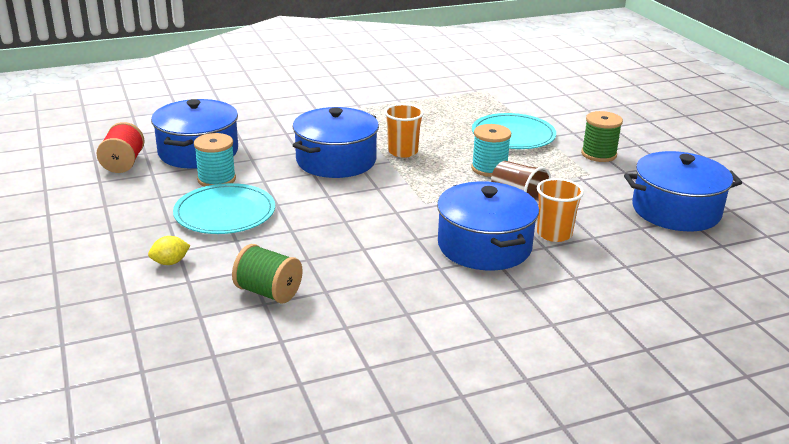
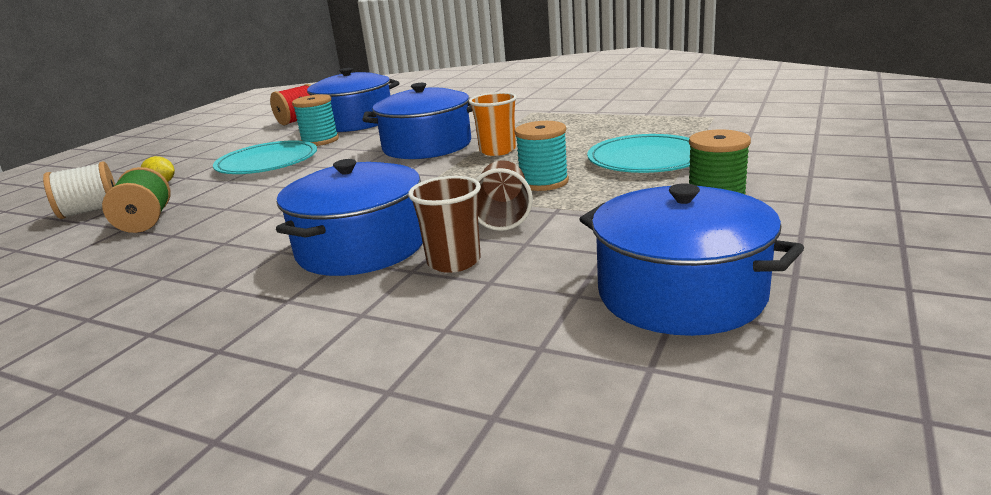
camera: 50 degrees right, 5 degrees down
(178, 306) = (91, 211): none -> white spool
(554, 234) = (454, 262): orange cup -> brown cup

